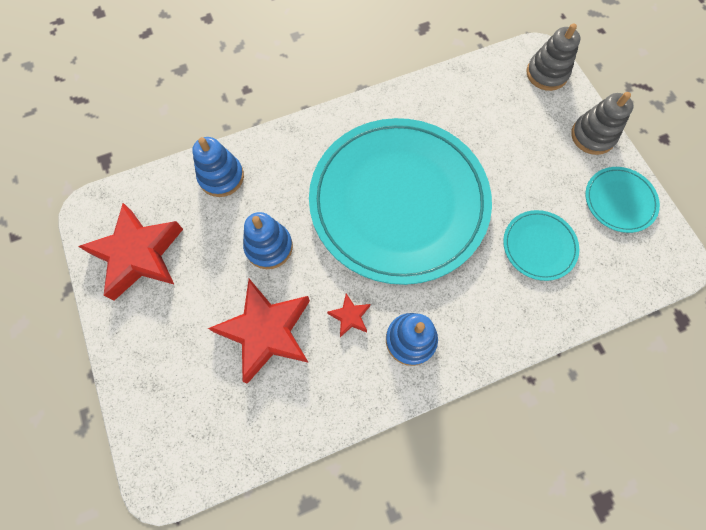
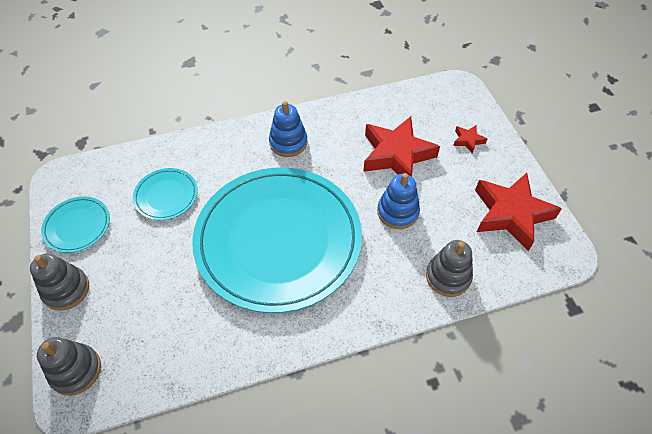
camera: 175 degrees left, 15 degrees down
(221, 177) = (448, 277): blue stacking toy -> grey stacking toy
(350, 316) = (332, 159): red star -> red star (468, 140)

